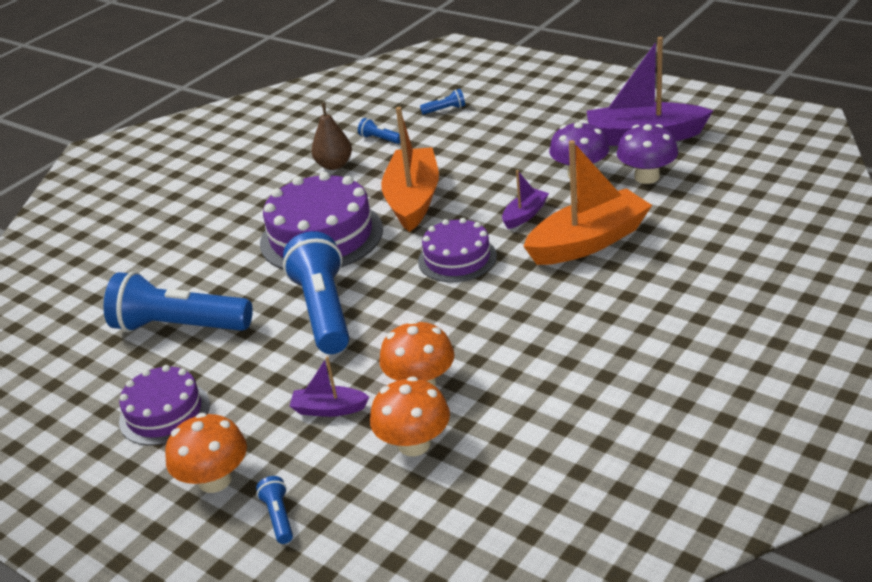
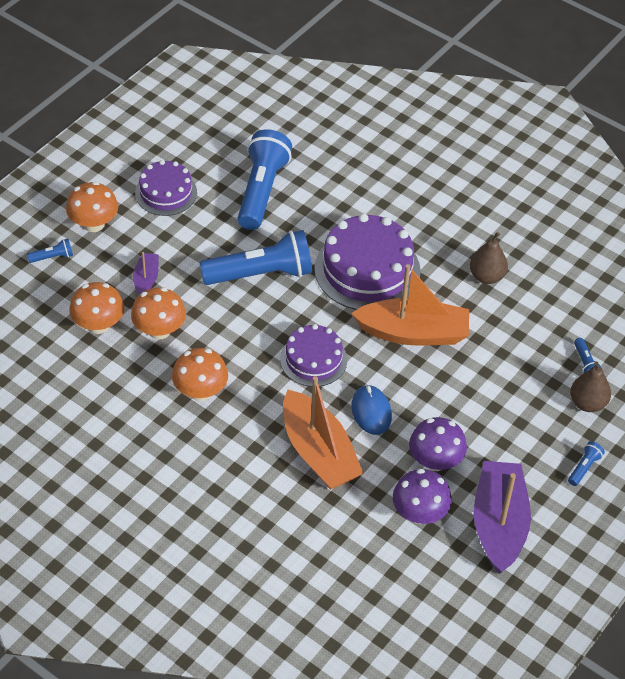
camera: 85 degrees right, 15 degrees up
(380, 139) = (531, 310): blue flashlight -> blue flashlight (584, 467)
(491, 106) = (587, 403): none -> brown pear
(517, 336) = (200, 391): none -> orange mushroom
(525, 215) = (371, 411): purple boat -> blue mouse

